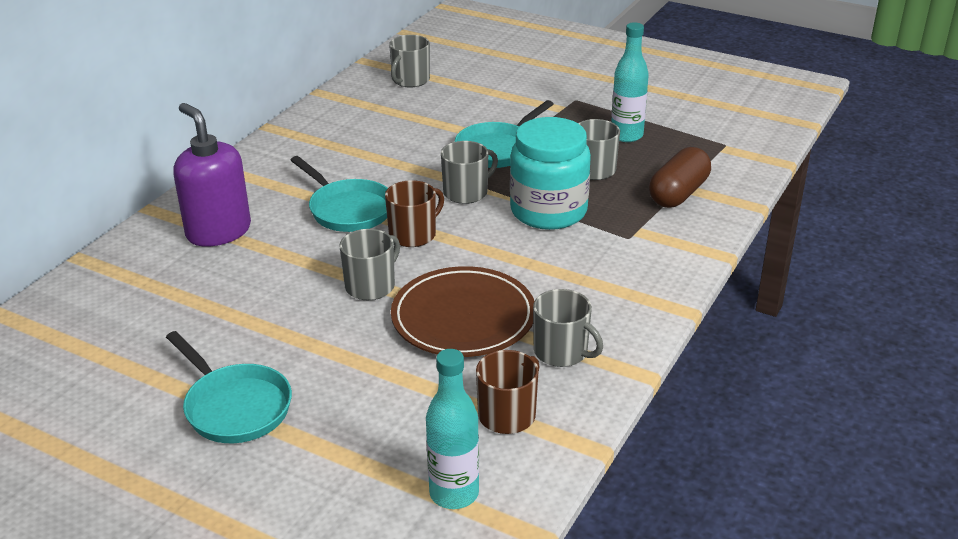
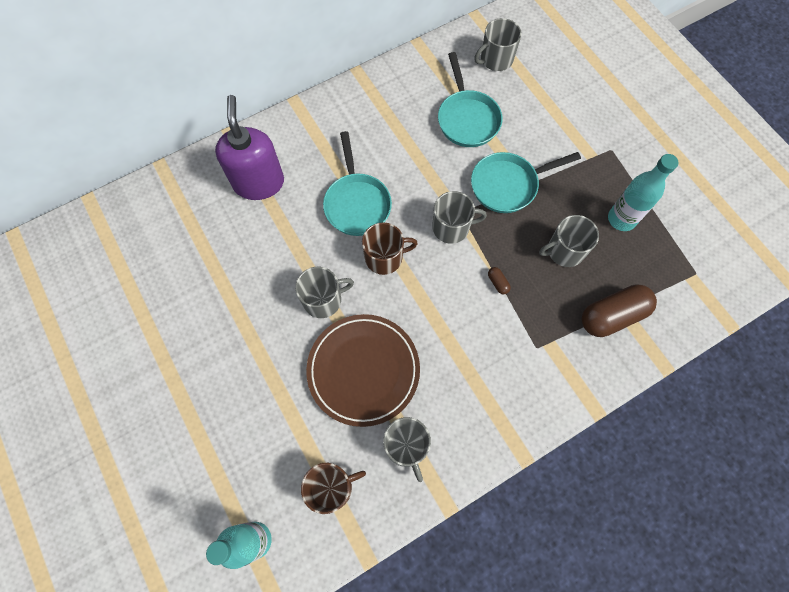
camera: 30 degrees right, 35 degrees up
(235, 407) = (174, 375): turquoise pan -> turquoise pan (467, 119)
(548, 211) = (498, 283): turquoise jar -> brown capsule

